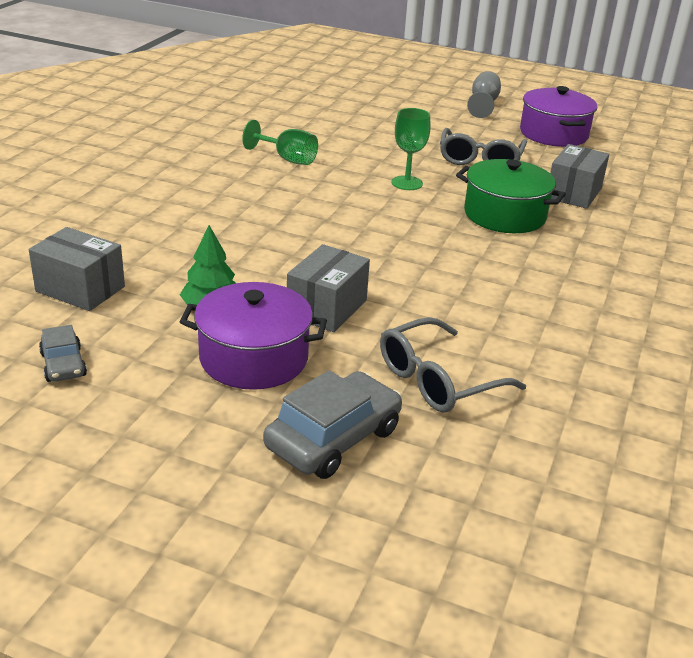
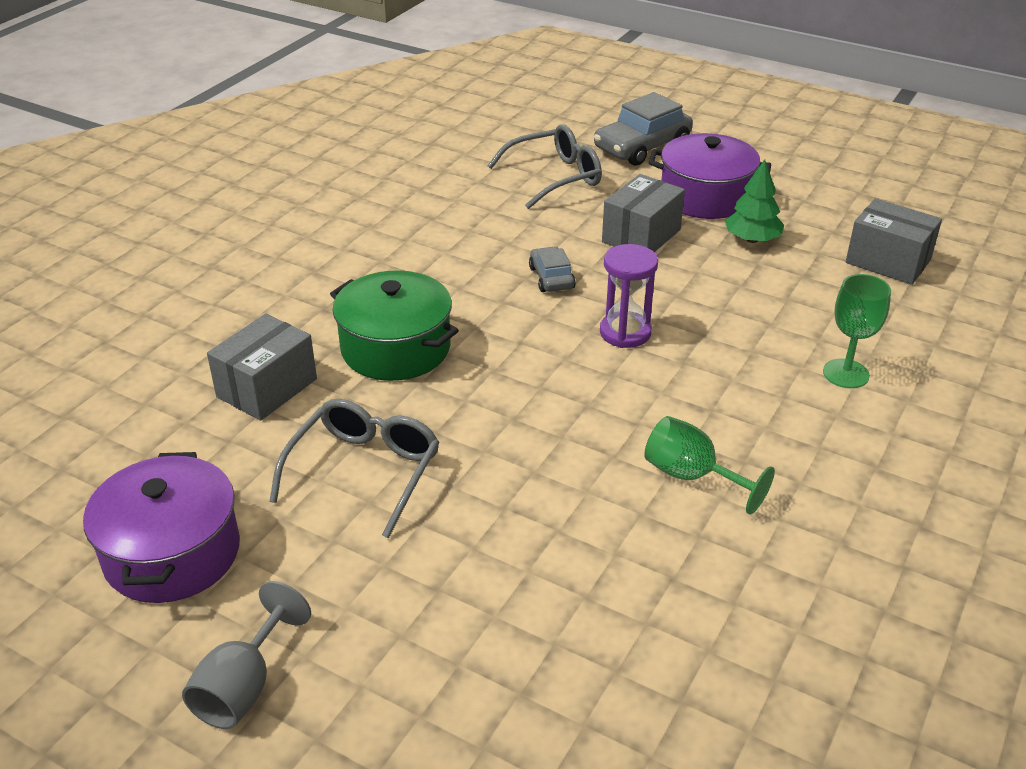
camera: 170 degrees left, 5 degrees up
(63, 364) = (860, 197): grey car -> grey car (551, 278)
(335, 227) = (625, 333): none -> purple hourglass
(407, 183) = (508, 414): green goblet -> green goblet (845, 374)

